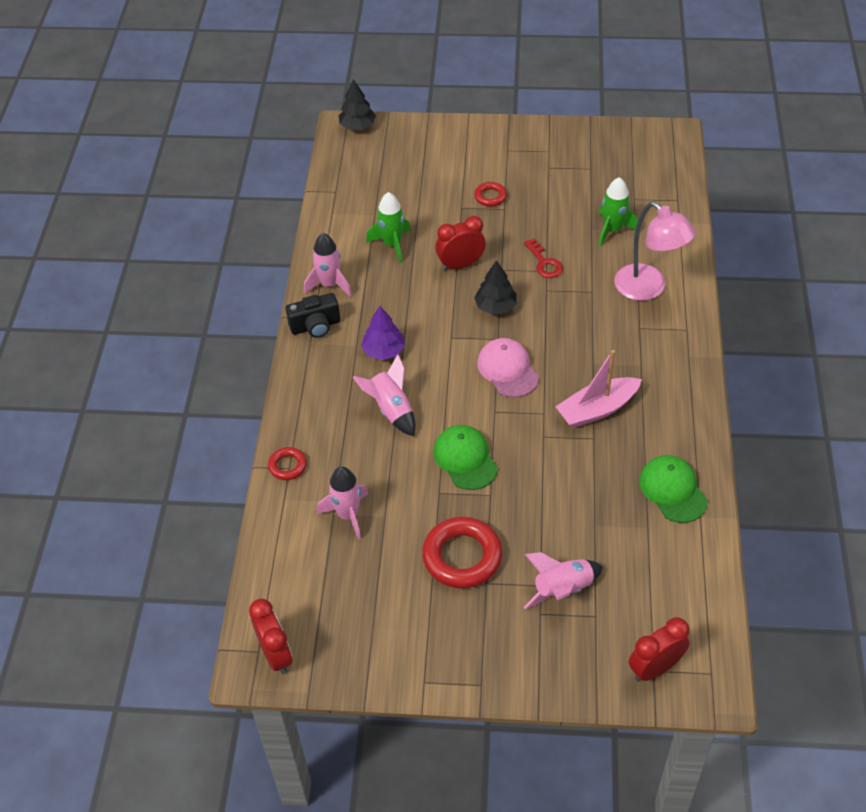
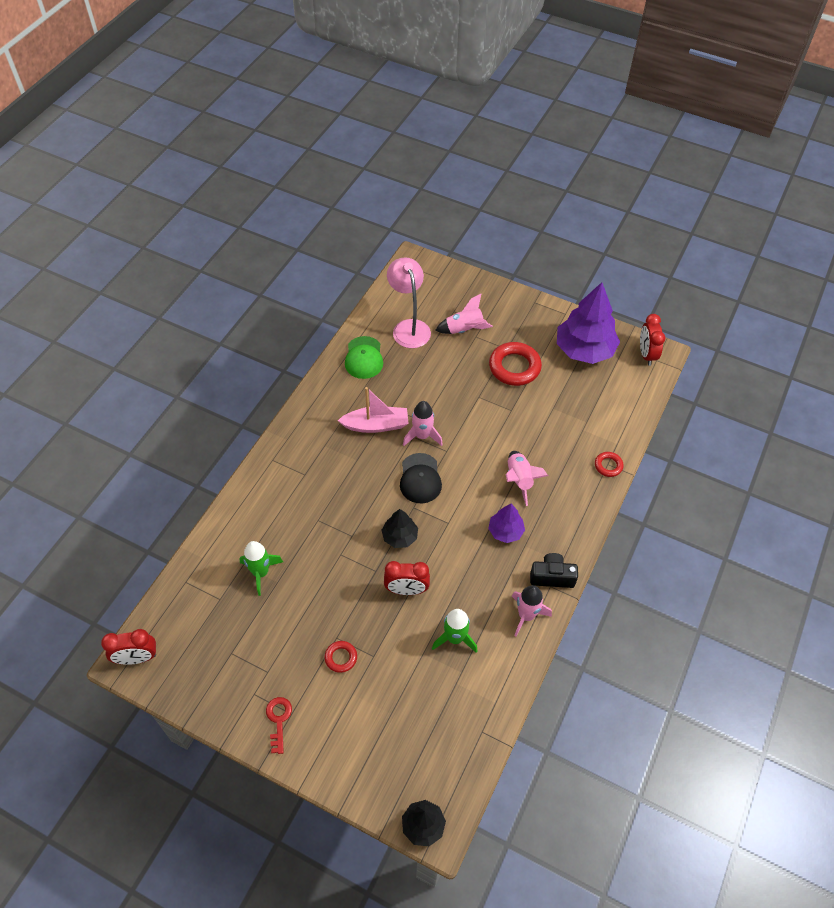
camera: 160 degrees left, 5 degrees up
(348, 515) = (577, 417): pink rocket -> pink rocket (422, 436)
(372, 625) = (584, 350): none -> purple tree
(465, 459) = (483, 425): green cap -> none
(507, 370) = (420, 478): pink cap -> black cap
(544, 263) = (337, 562): red key -> red key (278, 720)
(648, 289) = (274, 504): pink lamp -> pink lamp (409, 327)
(655, 668) = (437, 278): red clock -> red clock (137, 658)

